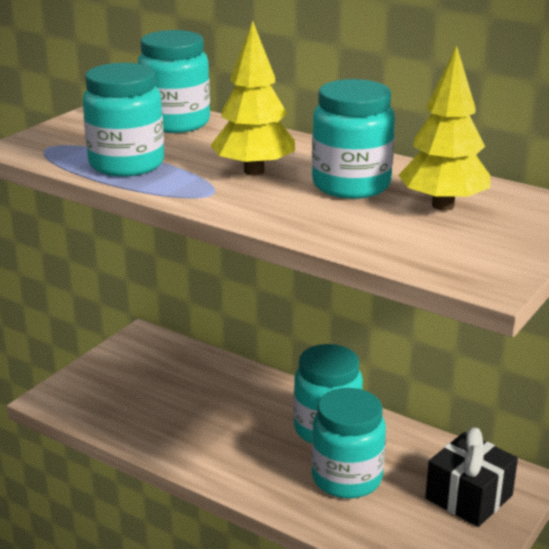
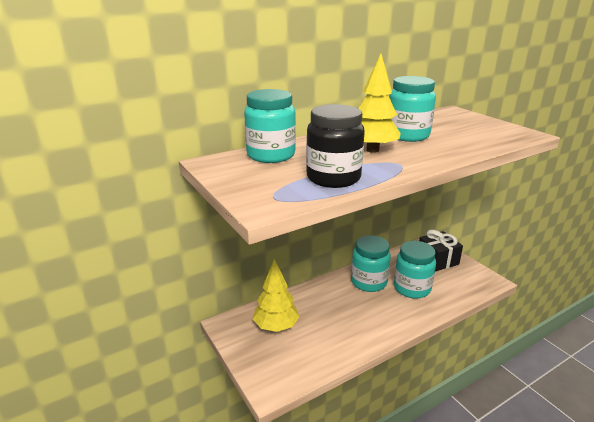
camera: 65 degrees left, 0 degrees up
(126, 164) = (333, 178): turquoise jar -> black jar
(443, 205) = (442, 126): yellow tree -> yellow tree (276, 326)

